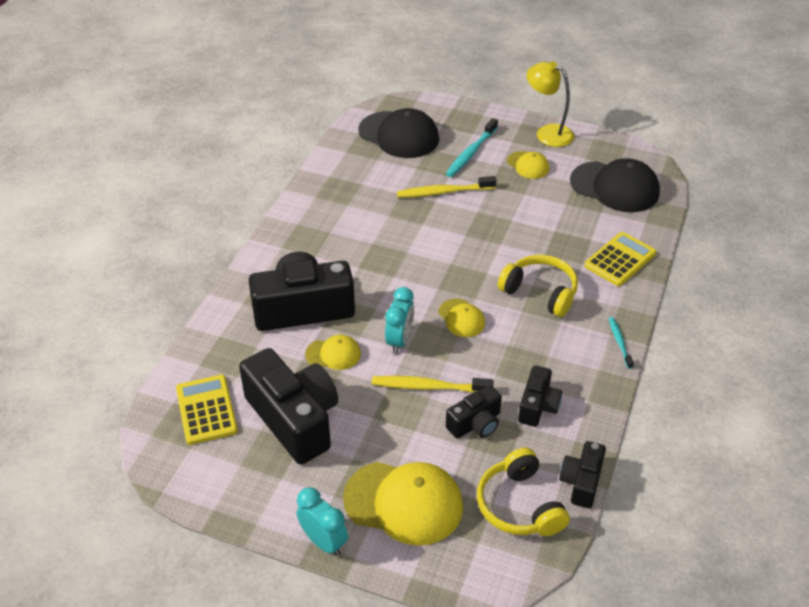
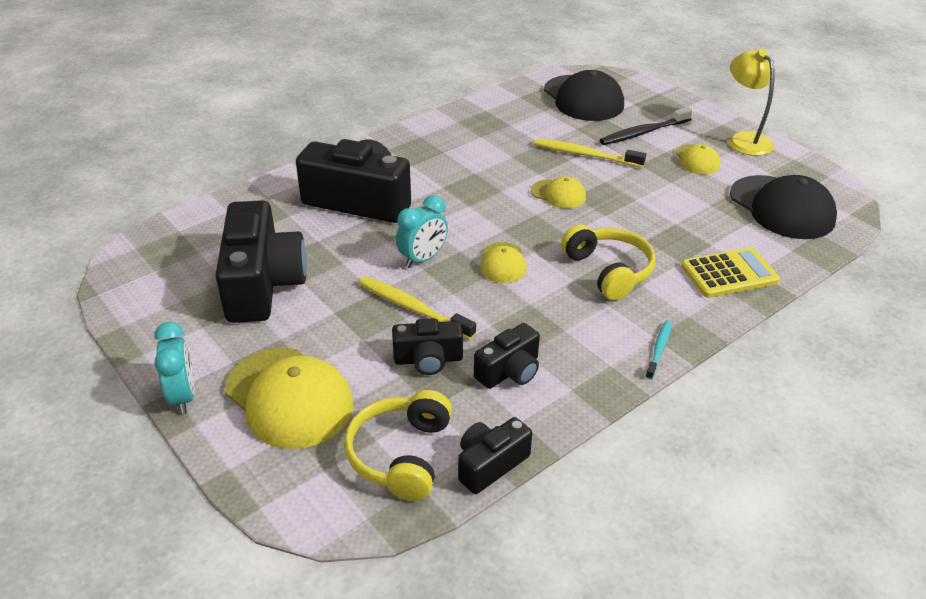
camera: 30 degrees right, 5 degrees down
(206, 410) = (198, 247): yellow calculator -> none
(333, 354) = (350, 246): yellow cap -> yellow cap (558, 194)
(470, 153) = (643, 132): turquoise toothbrush -> black toothbrush

